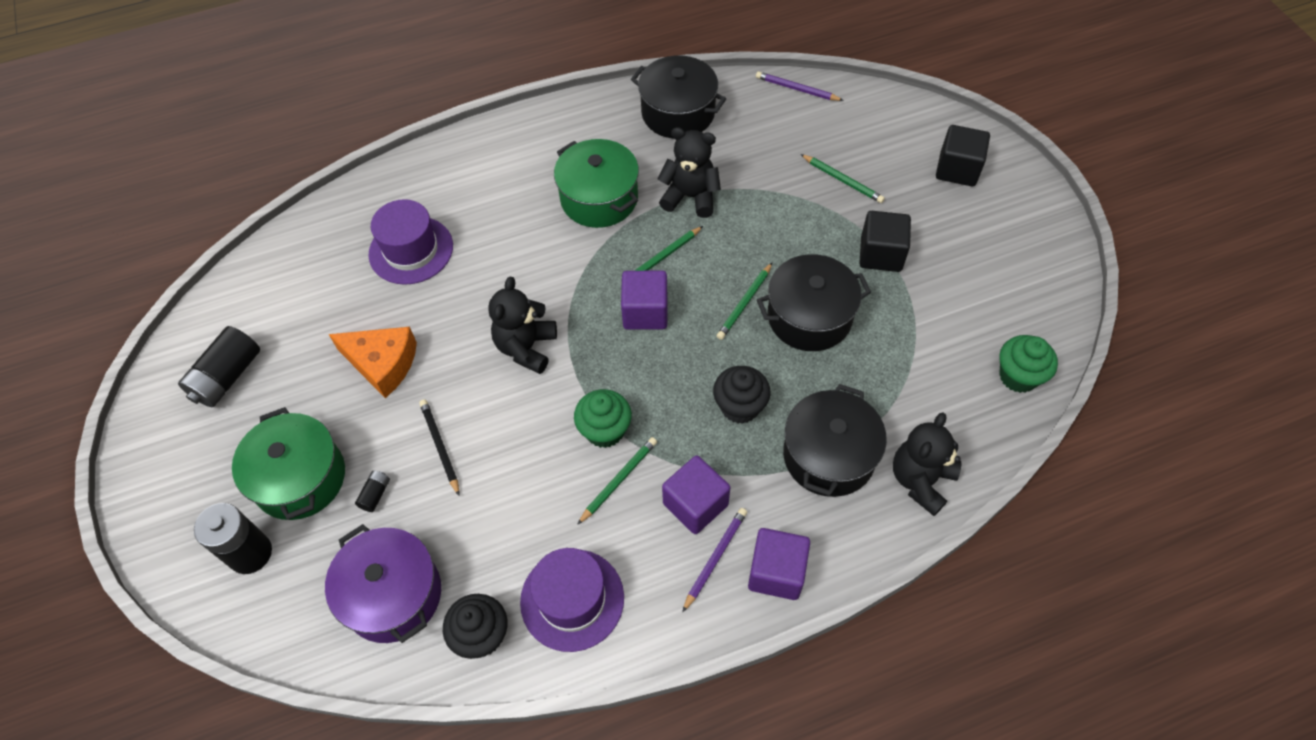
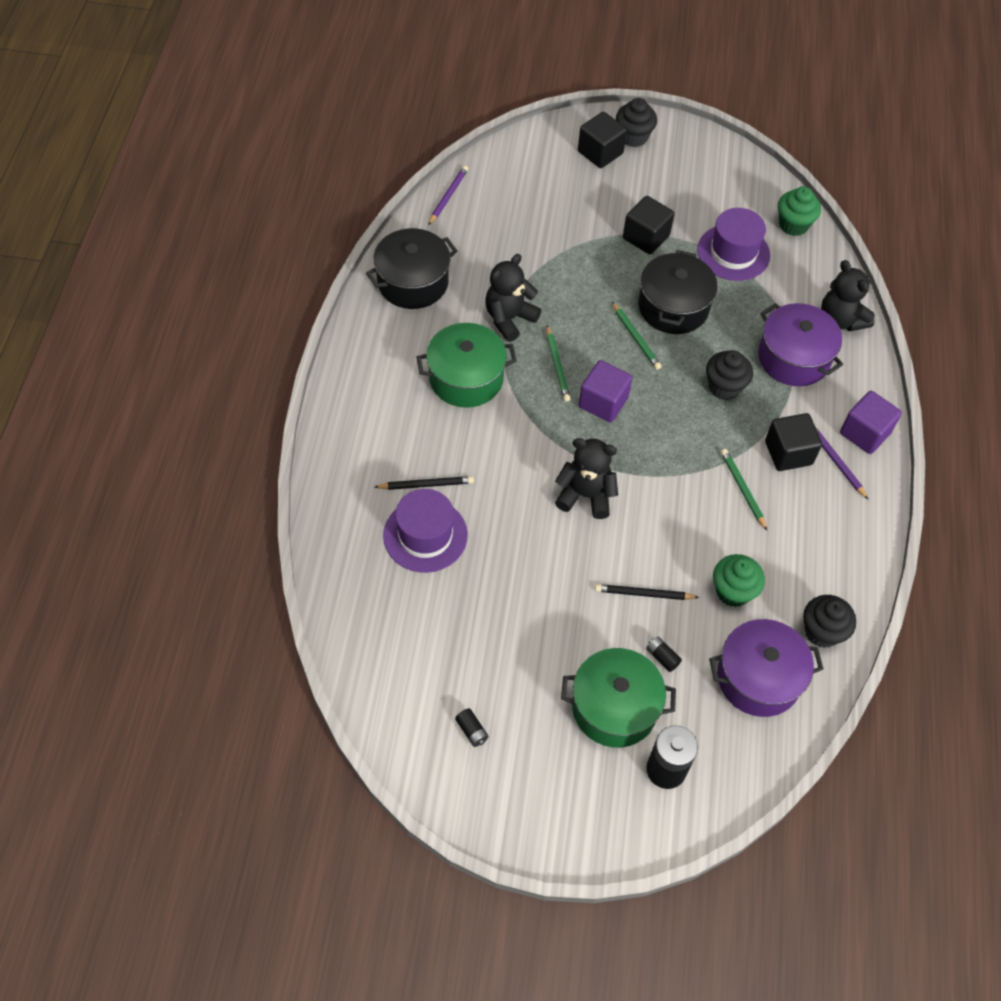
camera: 65 degrees left, 0 degrees up
(227, 377) = (471, 731): black battery -> black battery, size x0.47
(382, 364) = (535, 604): orange cheese -> none
(464, 226) = (426, 484): none -> black pencil
(526, 347) = (585, 495): black teddy bear -> black teddy bear turned 150 degrees clockwise
(572, 599) = (823, 562): purple hat -> purple hat (733, 252)
(605, 430) = (695, 478): green cupcake -> green cupcake (733, 591)
(695, 504) = (788, 453): purple cube -> black cube
(797, 89) = (448, 196): purple pencil -> purple pencil turned 150 degrees clockwise
(828, 455) = (793, 358): black pot -> purple pot
(842, 180) = (562, 220): green pencil -> none
(1004, 185) = (633, 137): none -> black cupcake

